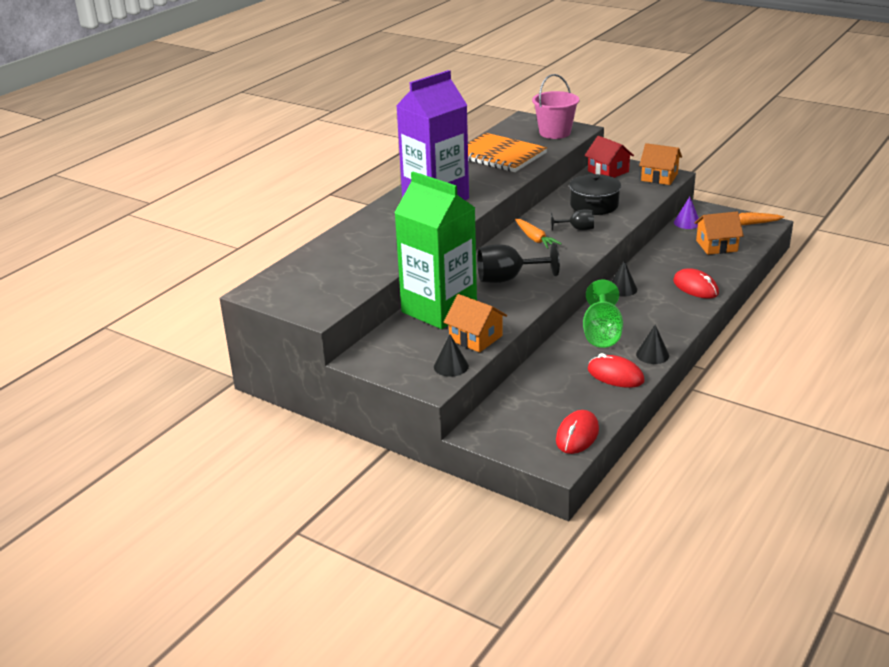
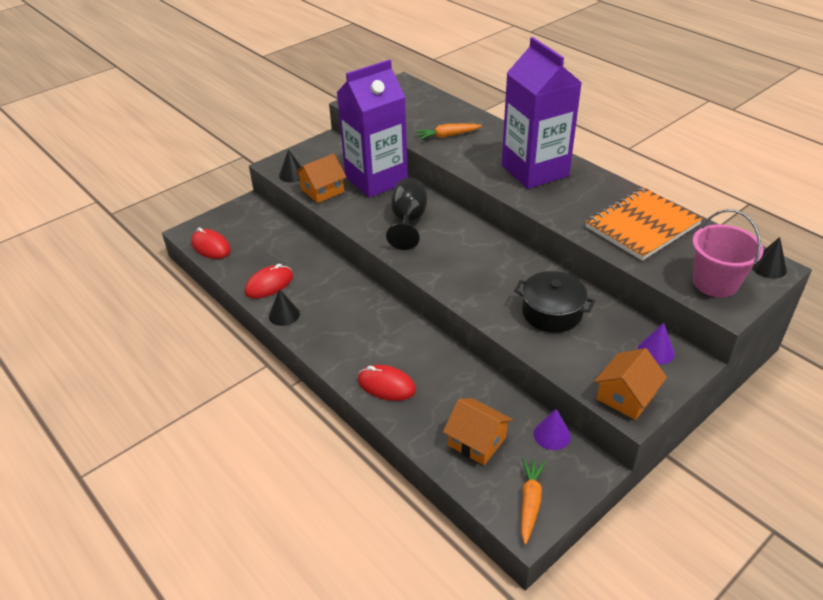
camera: 105 degrees right, 10 degrees up
(439, 309) = (376, 180): green carton -> purple carton
(535, 239) = (482, 252): orange carrot -> orange carrot (447, 136)
(577, 229) = (493, 285): black goblet -> none
(602, 333) = (336, 293): green goblet -> none
(608, 171) = (656, 351): red house -> purple cone
(622, 289) = (410, 328): black cone -> black cone (768, 267)
(695, 287) = (386, 385): red mouse -> red mouse turned 45 degrees clockwise
(716, 246) = (477, 441): orange house -> orange house turned 60 degrees counterclockwise

